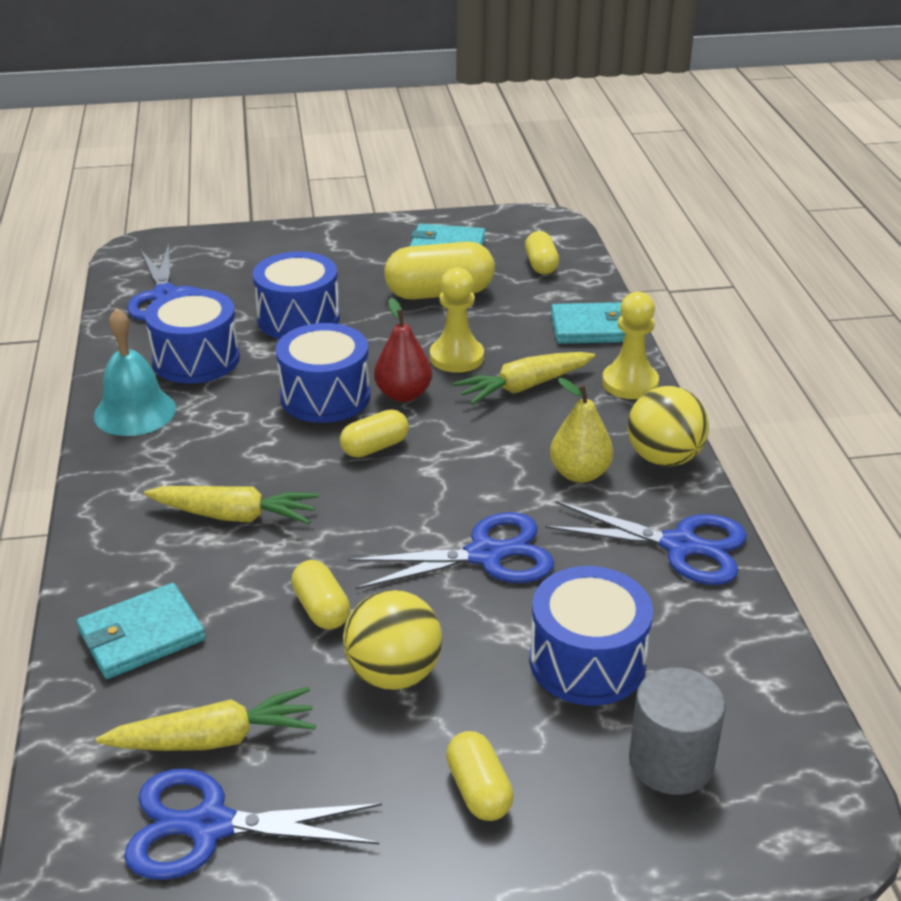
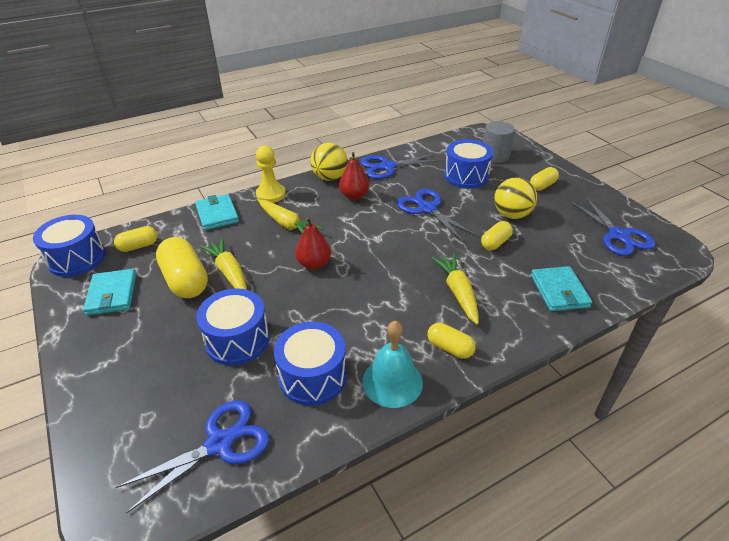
camera: 110 degrees left, 5 degrees up
(141, 635) = (559, 291): turquoise wallet -> turquoise wallet turned 45 degrees clockwise
(214, 739) = (585, 248): yellow carrot -> yellow carrot (229, 272)
(325, 396) = (330, 294): blue drum -> blue drum (77, 258)
(375, 447) = (369, 261): yellow capsule -> yellow capsule (449, 348)
(456, 357) = (265, 254): yellow pawn -> none
(580, 474) = (354, 196): yellow pear -> red pear
(681, 546) = (387, 166): blue scissors -> blue scissors turned 105 degrees counterclockwise

